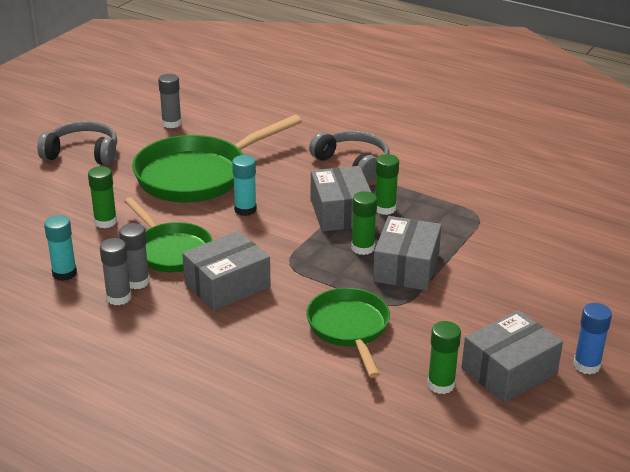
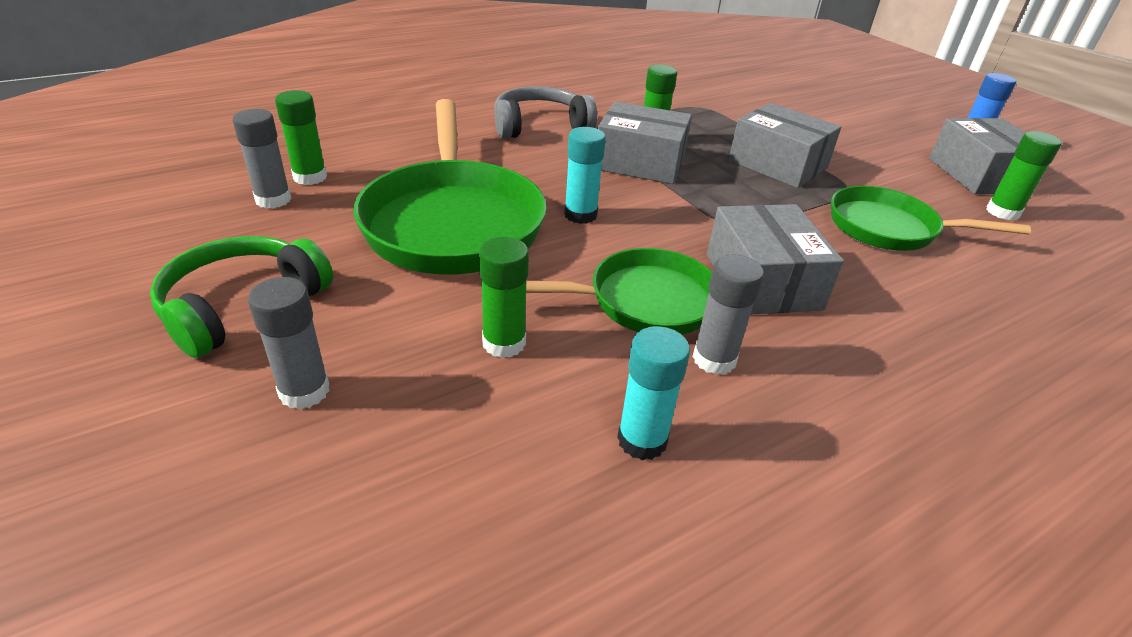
camera: 65 degrees left, 5 degrees up
(83, 153) = (242, 305): grey headphones -> green headphones
(118, 297) = (752, 392): grey glue stick -> grey glue stick (304, 391)
(362, 248) = (725, 173): green glue stick -> green glue stick (310, 177)

